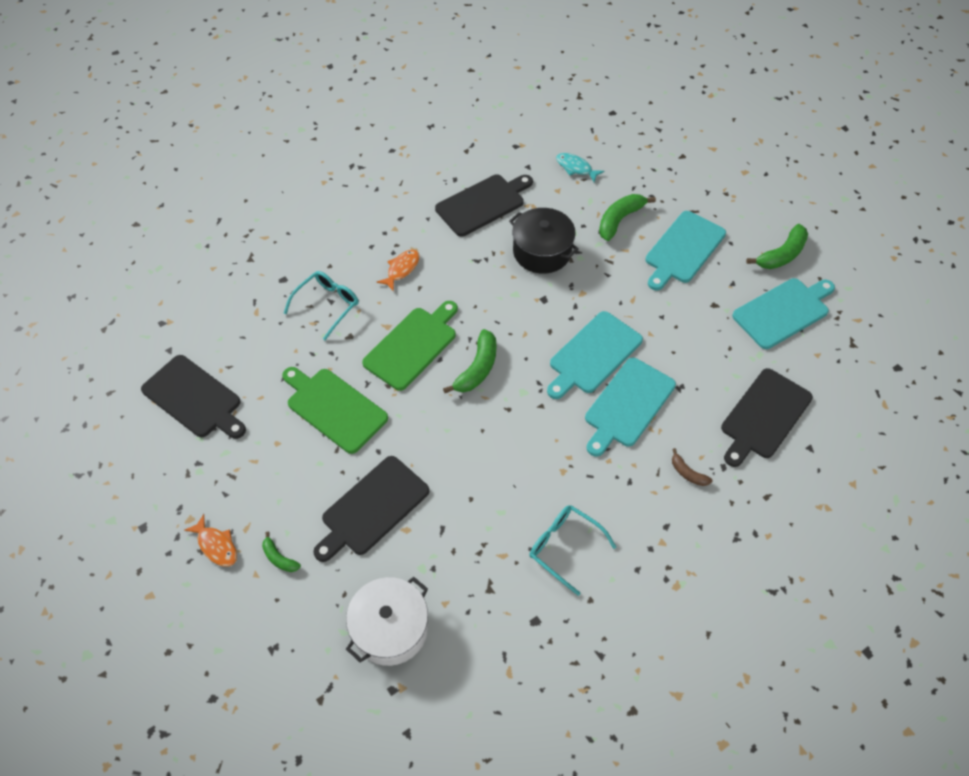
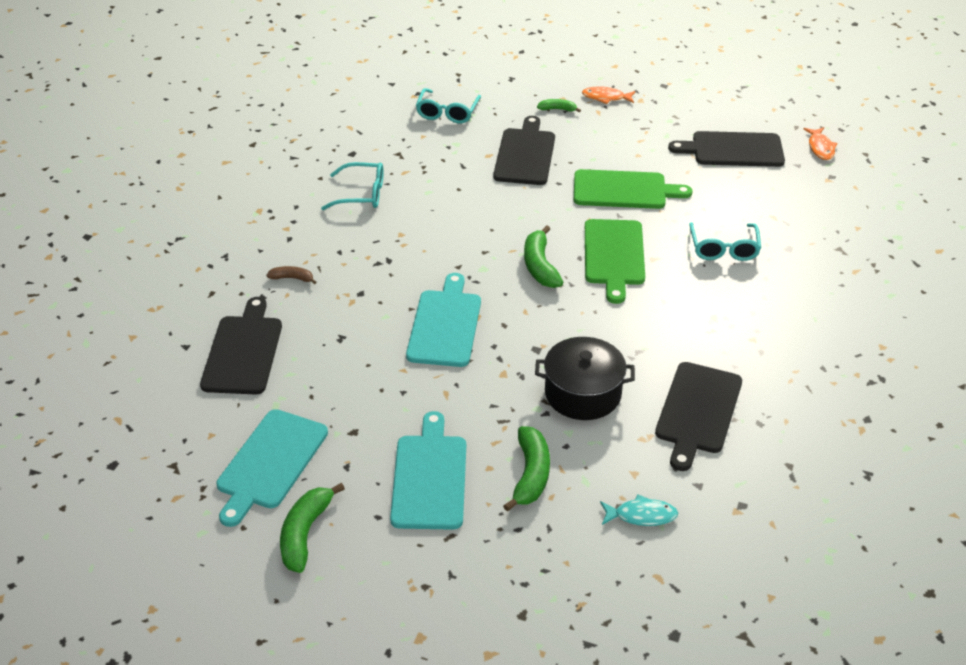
camera: 145 degrees right, 15 degrees down
(390, 628) = (447, 113): white pot -> turquoise glasses
(401, 269) = (699, 307): orange fish -> orange fish (820, 148)
(627, 405) = (381, 301): turquoise cutting board -> none

